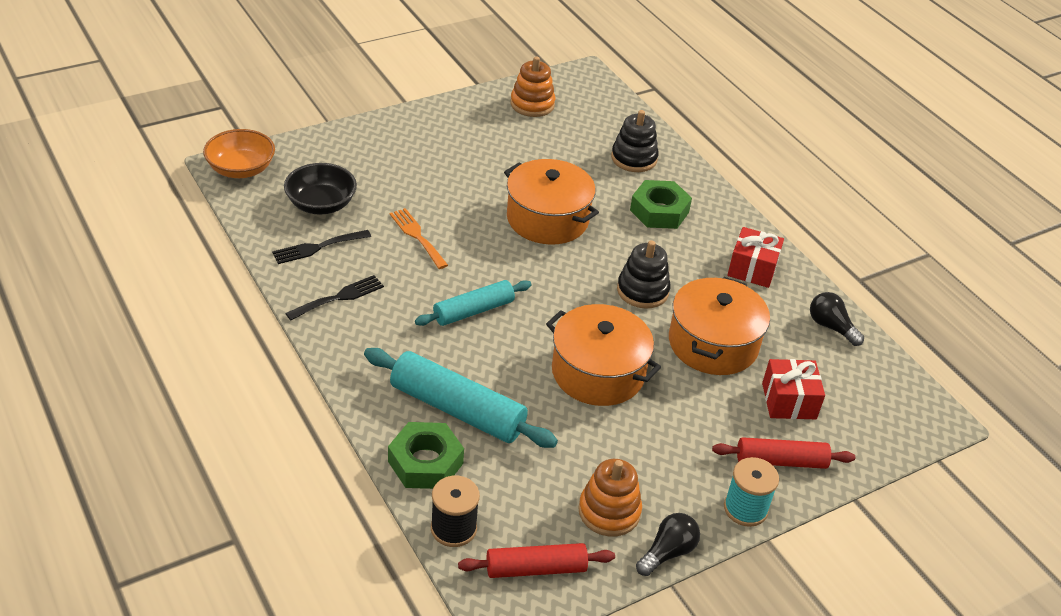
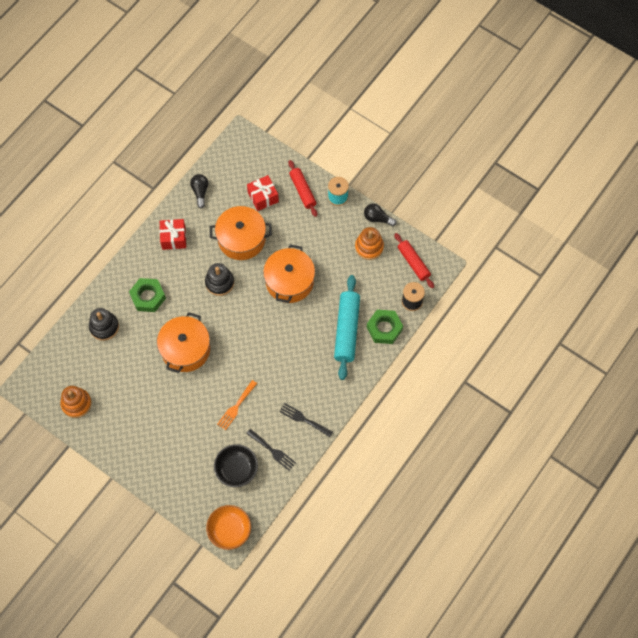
camera: 110 degrees left, 25 degrees up
(473, 311) = (278, 353): turquoise rolling pin -> none
(831, 327) = (200, 192): black light bulb -> black light bulb turned 150 degrees clockwise

